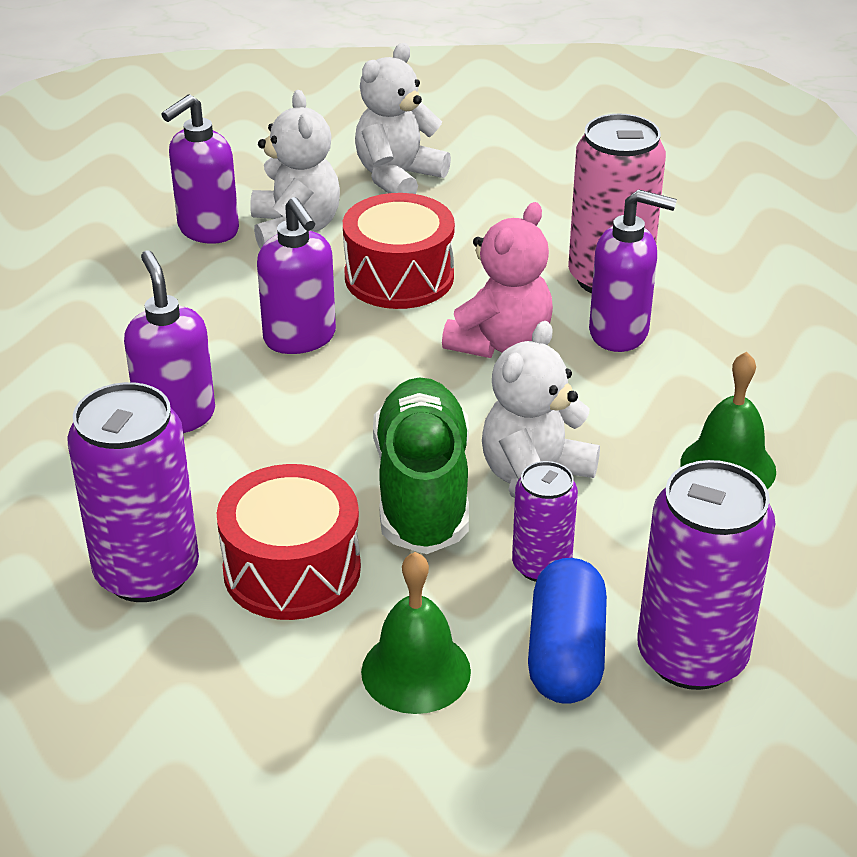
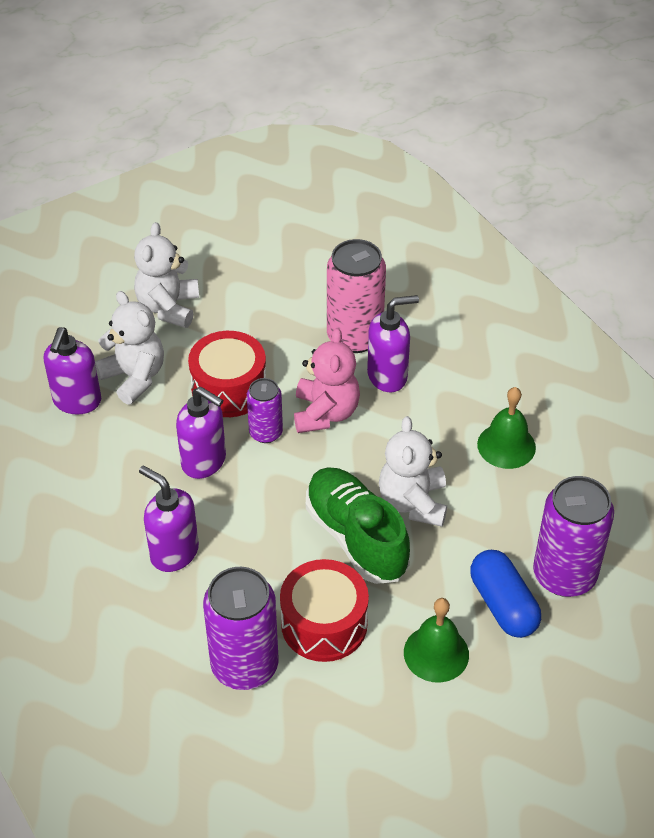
camera: 30 degrees left, 10 degrees up
(541, 565) = (454, 556): purple can -> purple can (266, 433)

